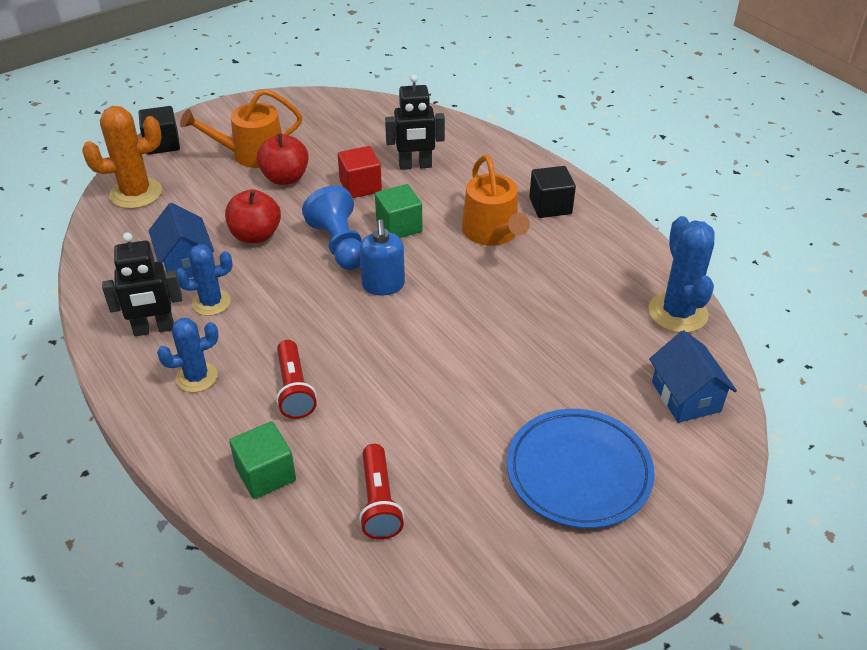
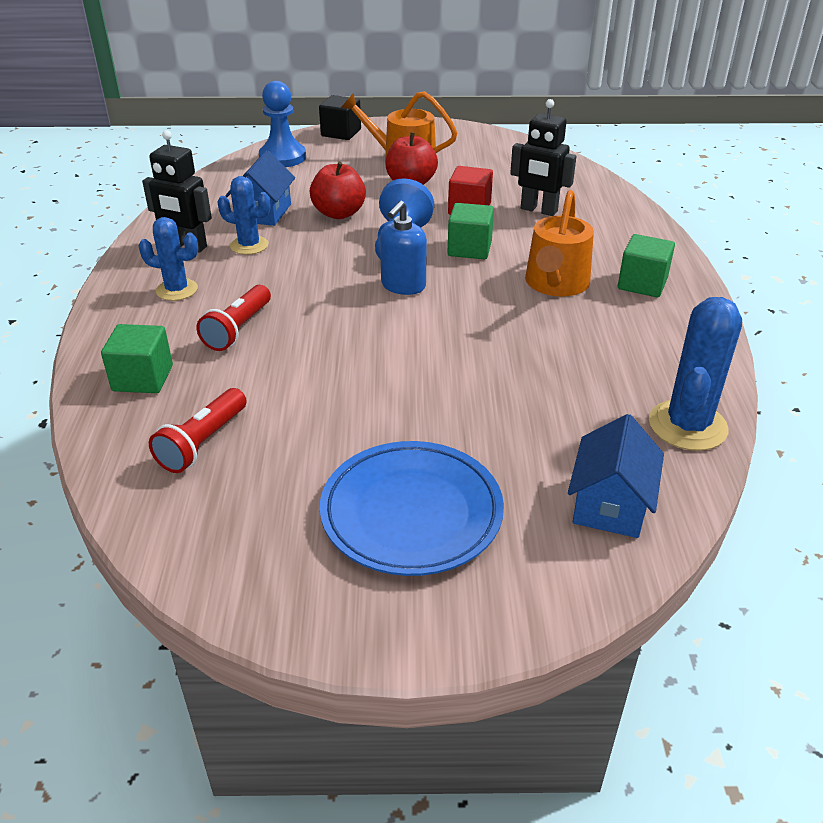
camera: 35 degrees right, 5 degrees down
(136, 193) = (282, 157): orange cactus -> blue pawn
(550, 206) = (642, 284): black cube -> green cube

